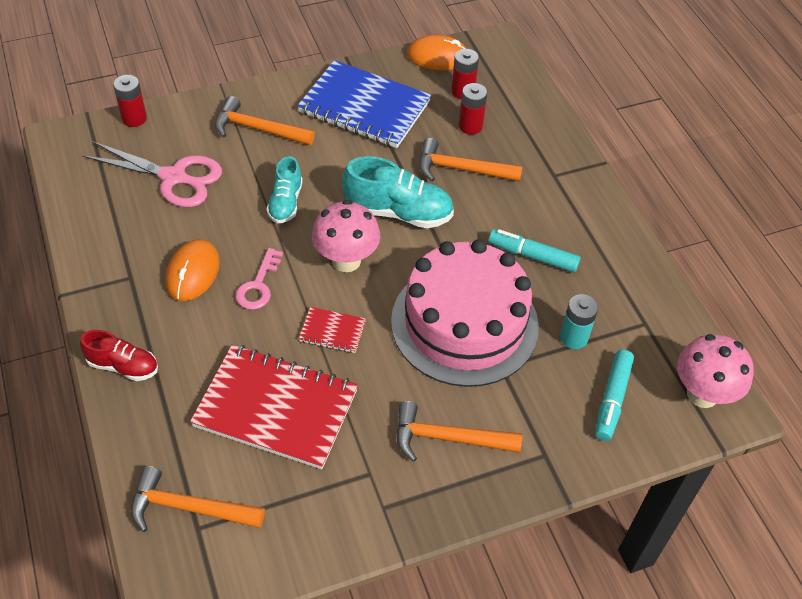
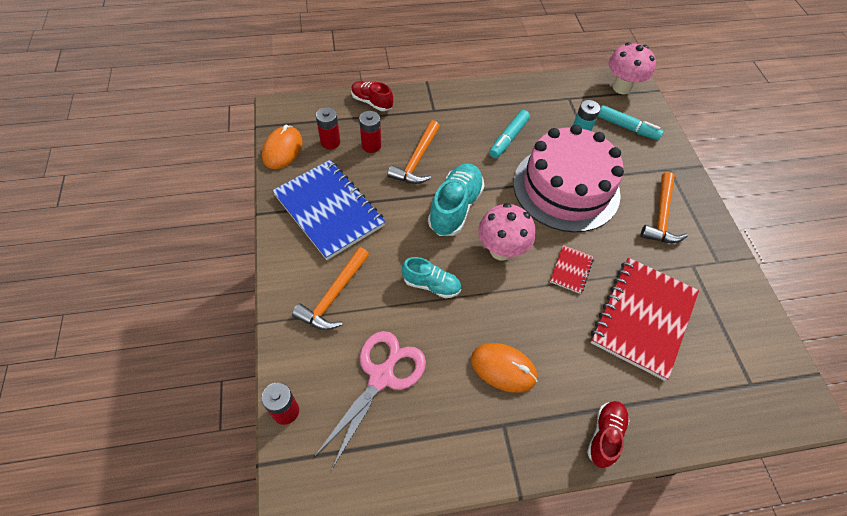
camera: 80 degrees left, 5 degrees up
(189, 508) = (735, 389): orange hammer -> none
(258, 285) = (522, 317): pink key -> none
(364, 107) = (329, 210): blue notebook -> blue notebook turned 75 degrees counterclockwise
(543, 116) = (372, 102): none -> red shoe

